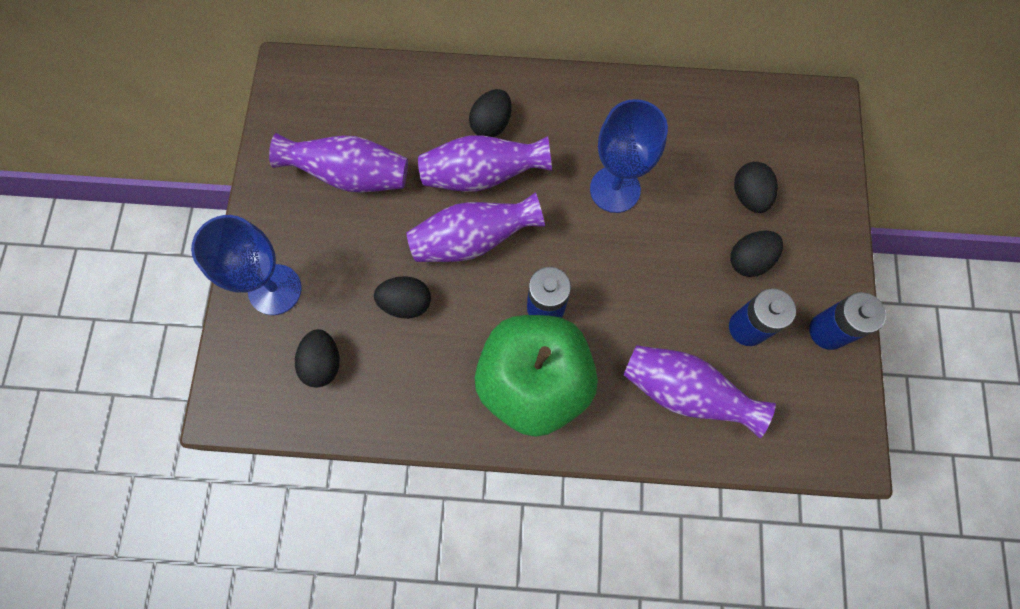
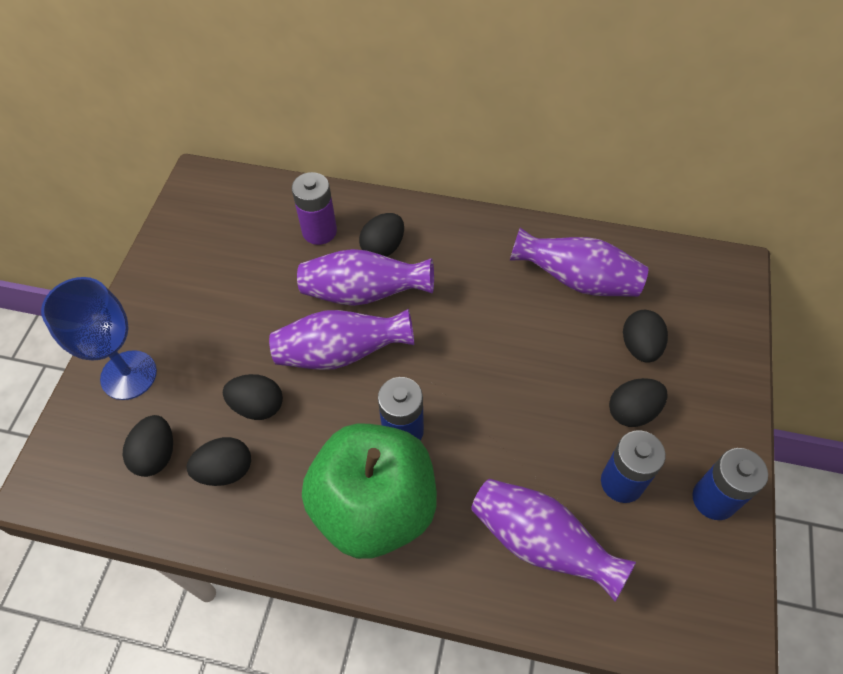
camera: 10 degrees right, 15 degrees down
(351, 175) = (233, 277): purple vase -> purple vase (577, 280)
(391, 368) = (225, 470): none -> black egg
(424, 114) = (319, 231): none -> purple battery
(615, 189) = (498, 323): blue goblet -> none

